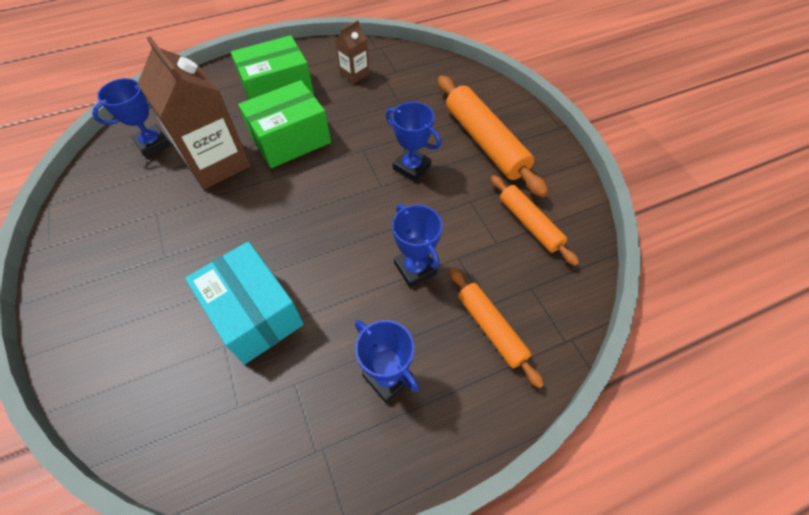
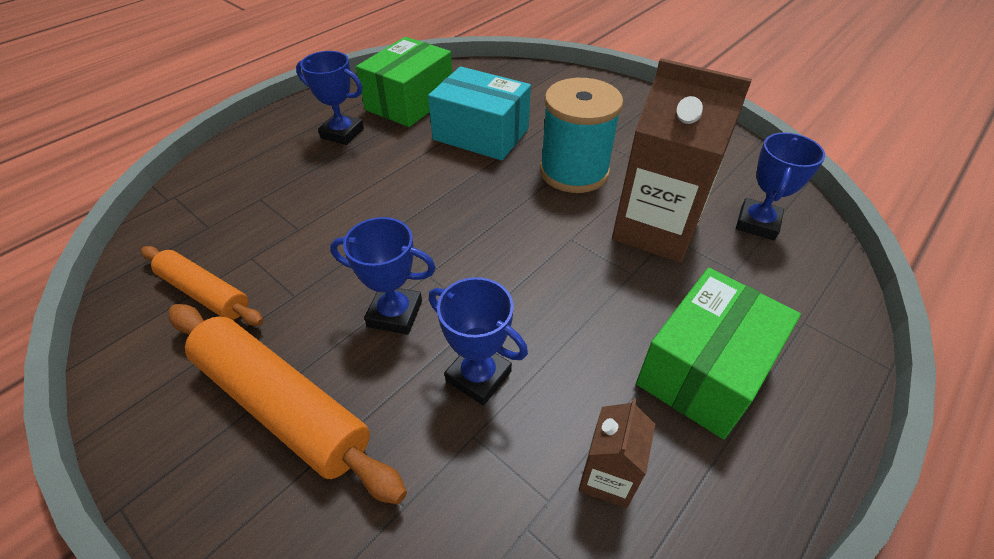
camera: 155 degrees right, 10 degrees down
(218, 232) = (574, 171): none -> turquoise spool
(290, 139) = (597, 291): green box -> green box (410, 102)
(415, 268) = (345, 205): blue trophy -> blue trophy (478, 376)
(491, 328) = (253, 184): orange rolling pin -> none

